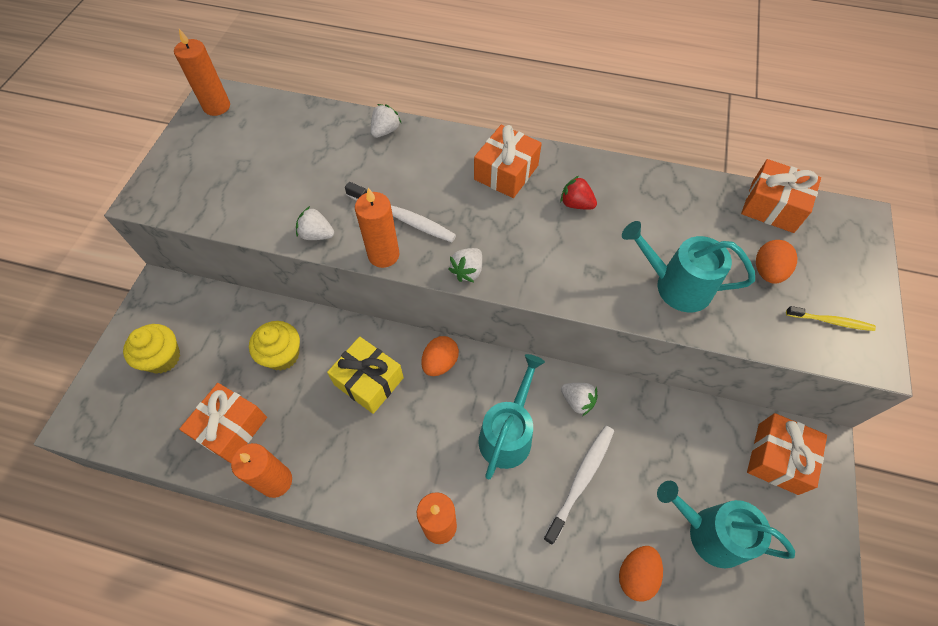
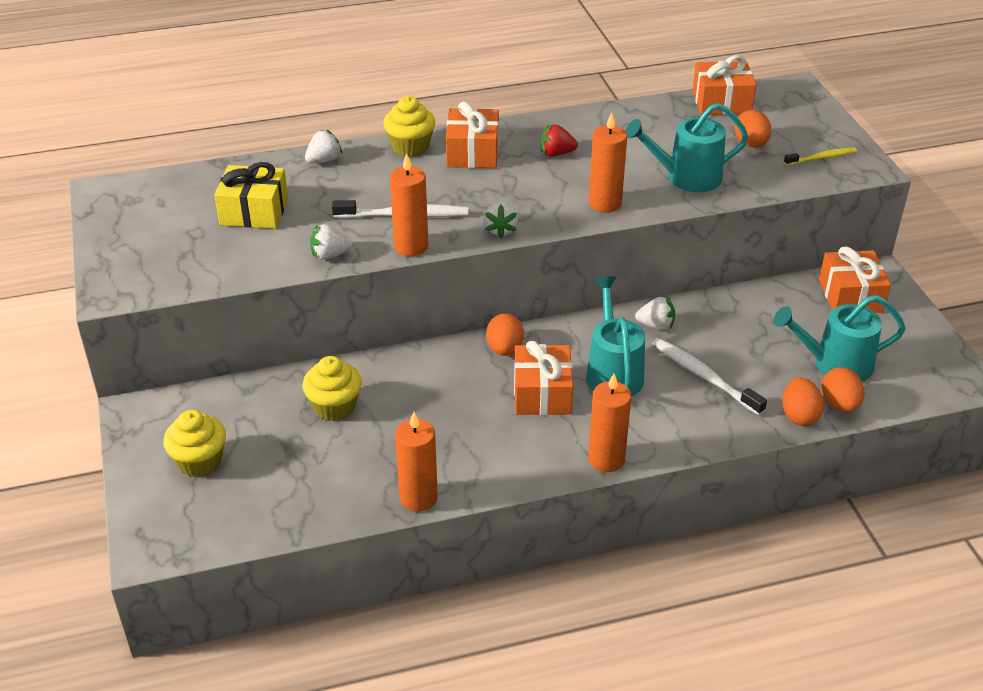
camera: 30 degrees left, 20 degrees down
(217, 106) = (116, 198): orange candle -> orange candle (605, 204)
(231, 428) = (332, 481): orange gift -> orange gift (542, 393)
(369, 381) = (445, 390): yellow gift -> yellow gift (254, 212)
(385, 131) = (324, 160): white strawberry -> white strawberry turned 45 degrees clockwise
(461, 144) = (410, 147): none -> yellow cupcake
(581, 480) = (704, 376): white toothbrush -> white toothbrush turned 45 degrees counterclockwise
(683, 583) = (839, 404): none -> orange egg

